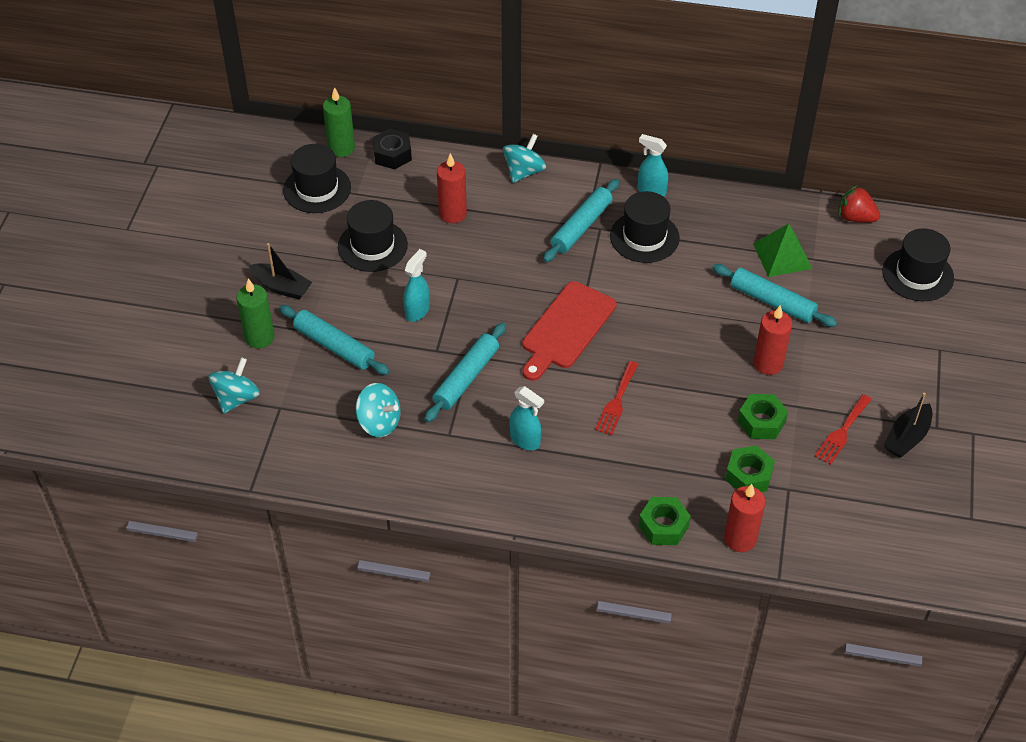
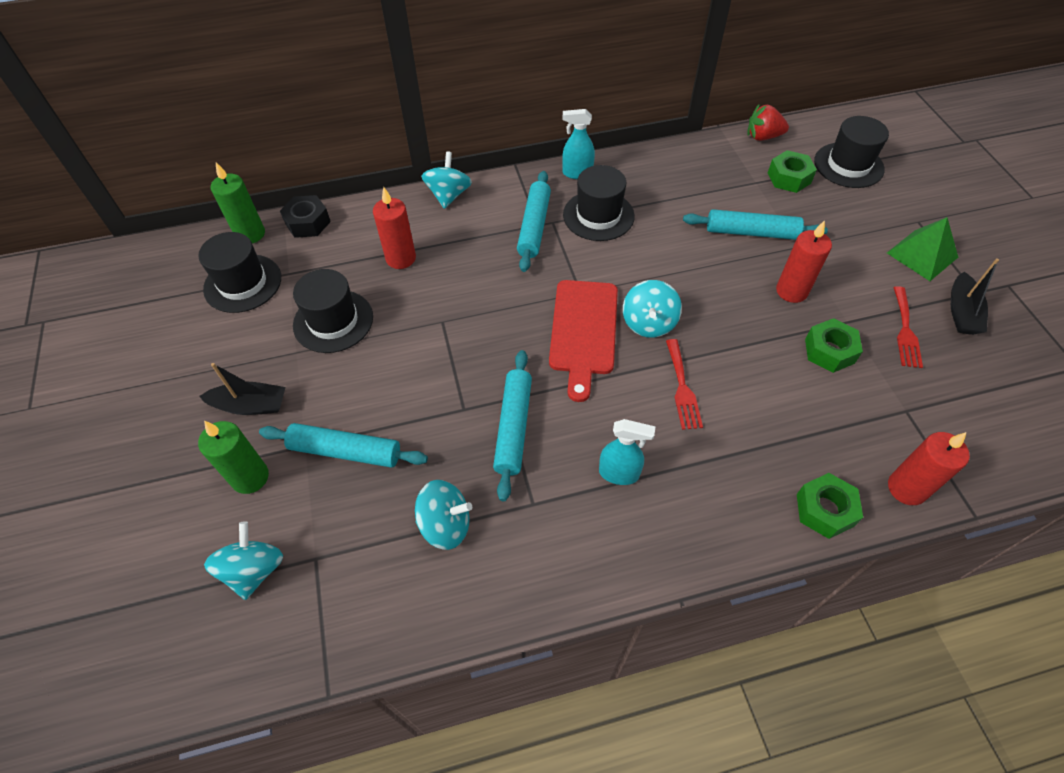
camera: 25 degrees left, 5 degrees up
(417, 311) = (419, 373): turquoise spray bottle -> none
(625, 342) = (648, 323): none -> turquoise spinning top
(748, 475) = (860, 413): green nut -> green nut (789, 178)
(782, 256) = (729, 189): green pyramid -> green pyramid (922, 255)

